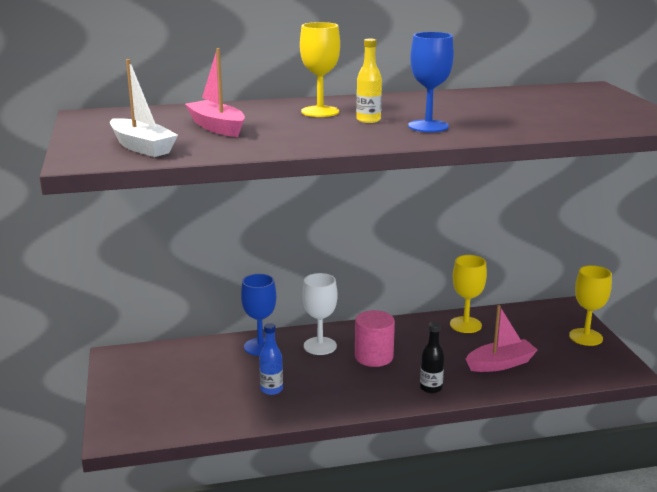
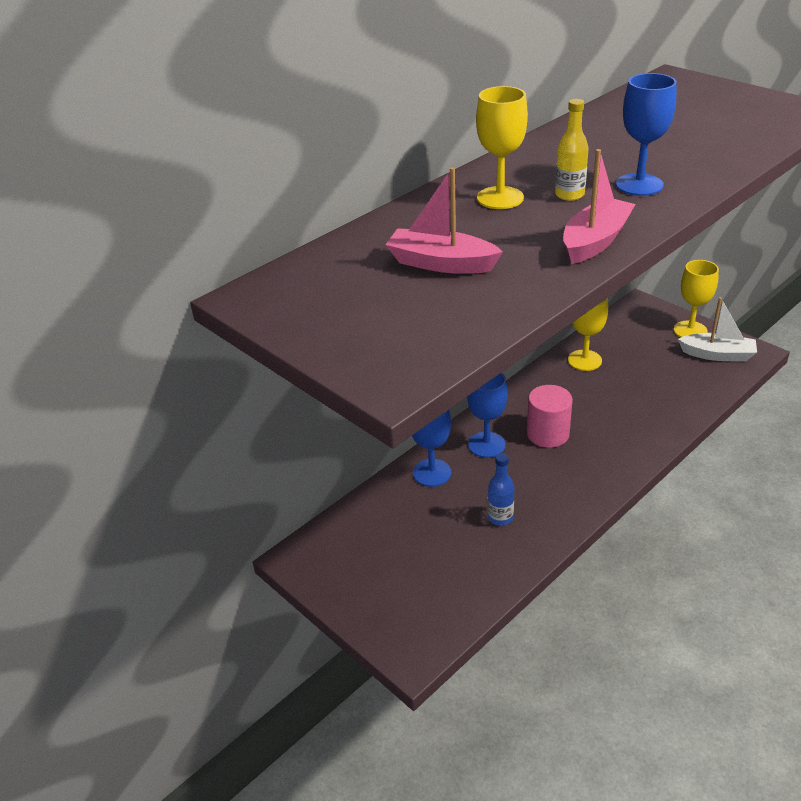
camera: 30 degrees left, 15 degrees up
(142, 147) = (421, 330): white boat -> white boat (717, 355)
(320, 346) = (486, 445): white goblet -> blue goblet
(431, 388) = (632, 445): black bottle -> none
(500, 364) = (657, 391): pink boat -> pink boat (595, 241)

